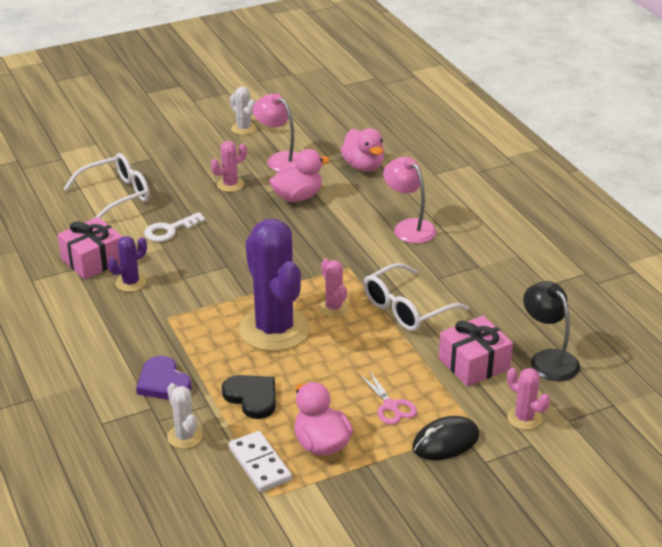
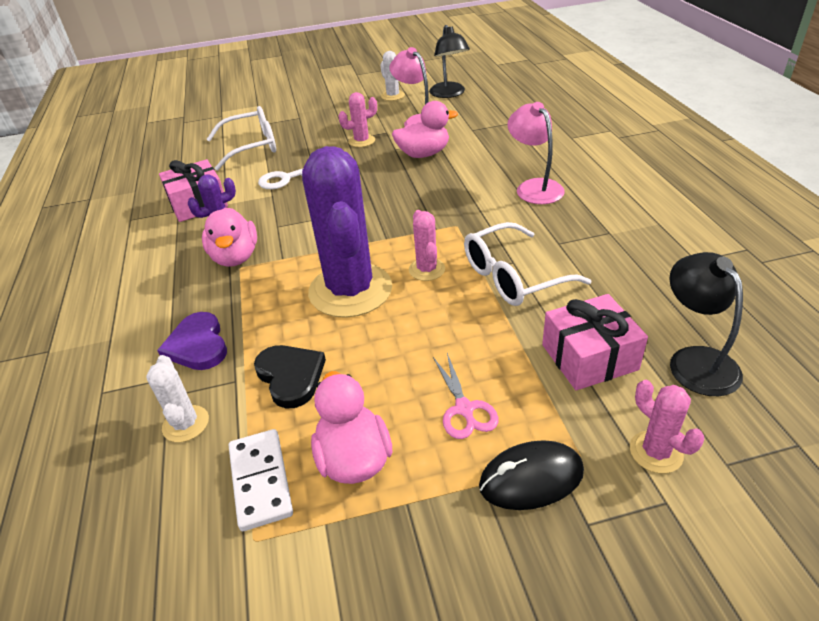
camera: 15 degrees right, 5 degrees up
(303, 125) = (449, 94): none -> black lamp
(363, 166) = (498, 129): pink duck -> pink duck (235, 257)

